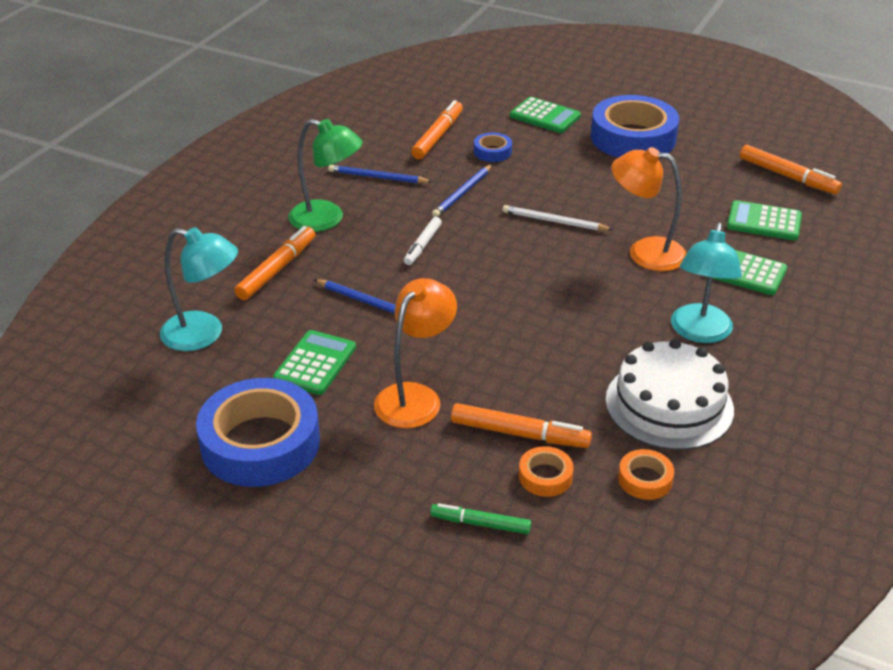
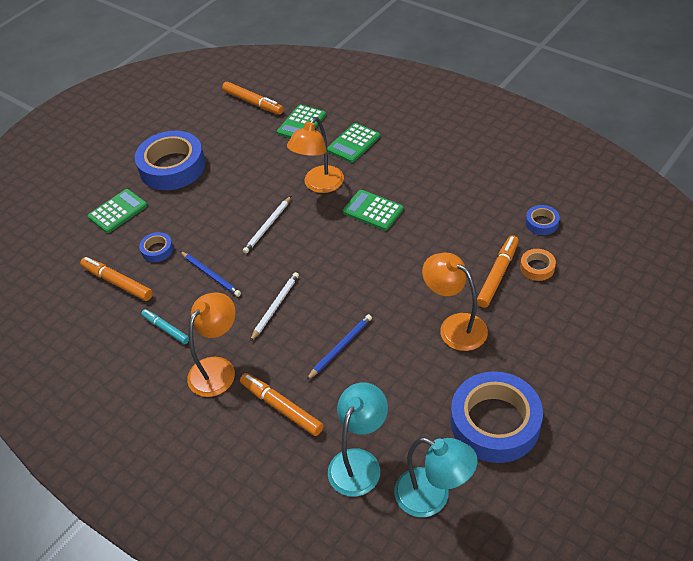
camera: 75 degrees left, 10 degrees up
(315, 363) = (409, 385): green calculator -> green calculator (373, 210)
(327, 219) = (218, 369): green lamp -> orange lamp
(377, 177) = (166, 329): blue pencil -> turquoise marker
(423, 245) = (275, 307): white marker -> white pencil
(481, 524) = (577, 304): green marker -> none
(645, 479) = (541, 223): orange tape -> blue tape
(669, 404) = (477, 201): white cake -> none
(699, 333) = (411, 175): turquoise lamp -> turquoise lamp (433, 497)
(787, 176) = (253, 102): orange marker -> orange marker turned 75 degrees clockwise

